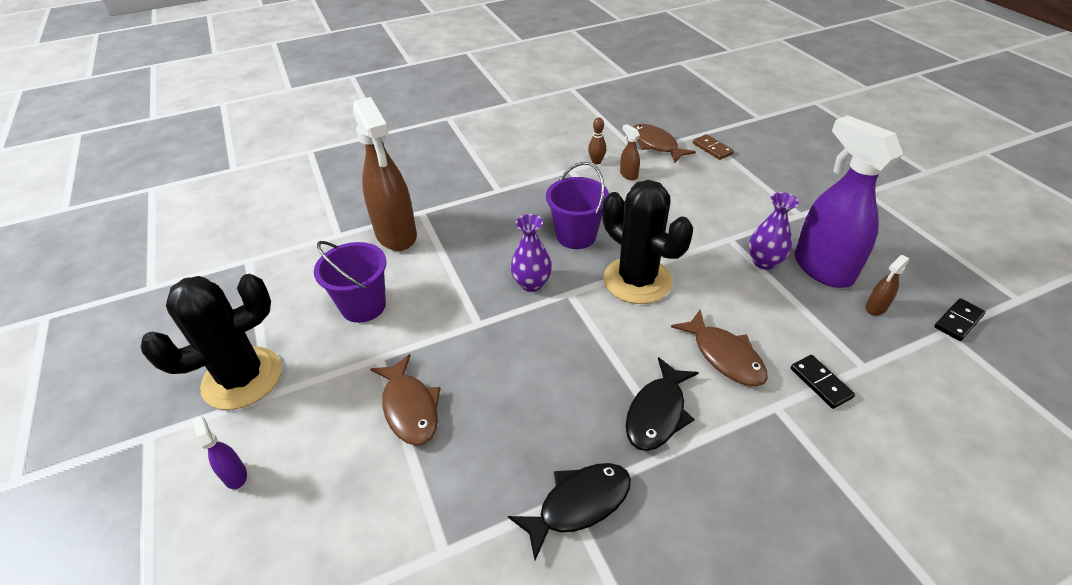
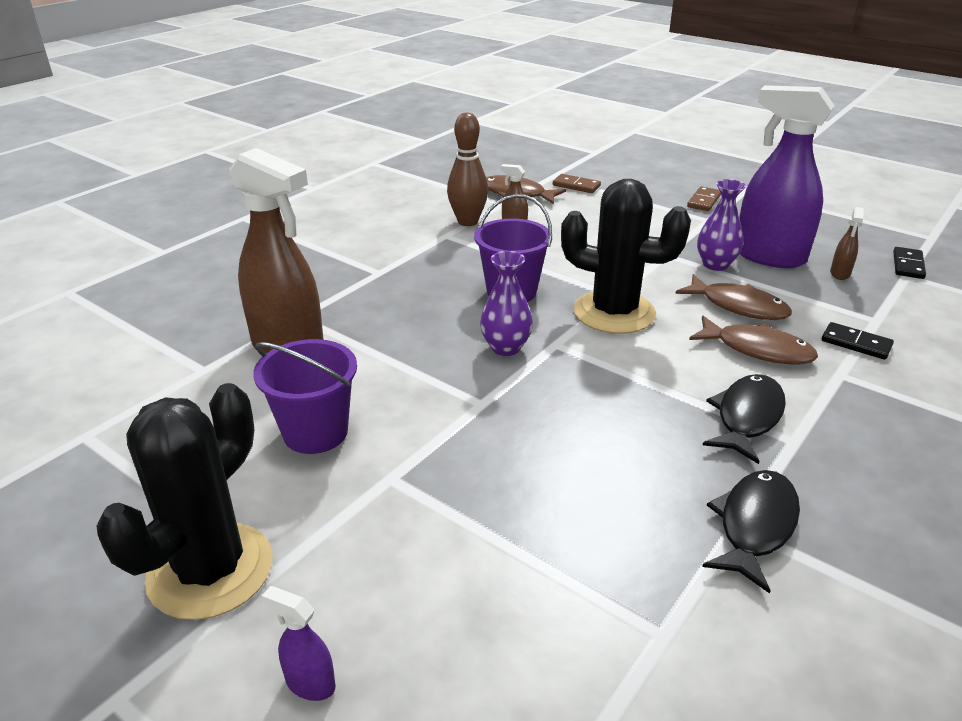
camera: 30 degrees left, 10 degrees down
(410, 407) = (481, 512): brown fish -> brown fish (738, 306)
(596, 162) = (467, 222): brown bowling pin -> brown bowling pin, size x1.84
(657, 413) = (747, 417): black fish -> black fish turned 150 degrees counterclockwise
(814, 193) = (704, 201): none -> brown domino

